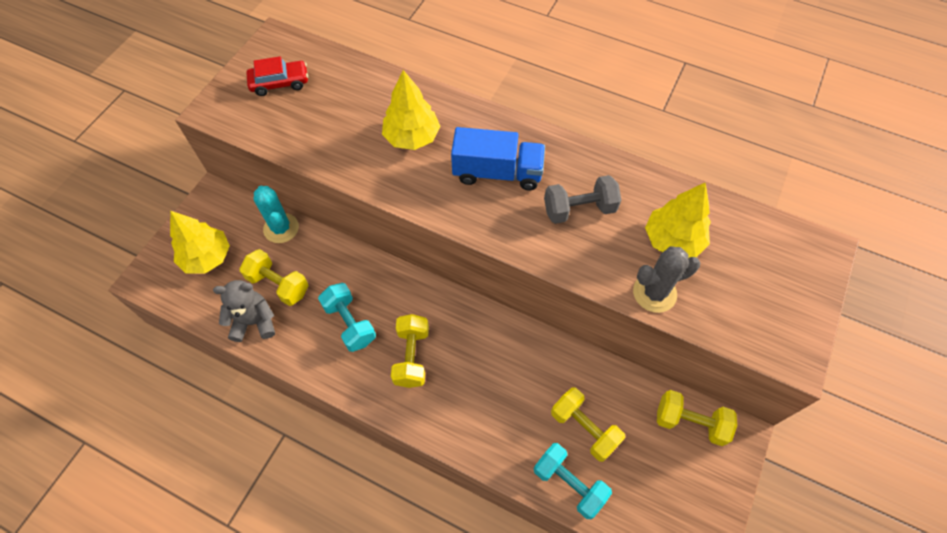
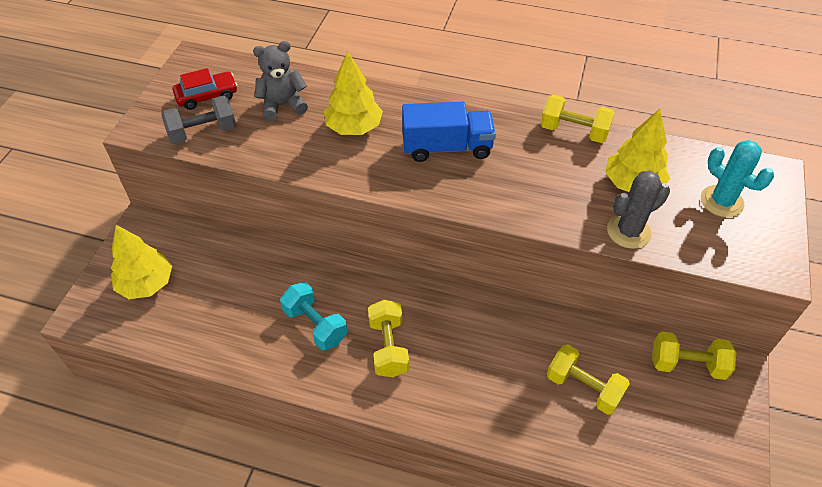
camera: 10 degrees left, 10 degrees down
(254, 322) = (211, 339): grey teddy bear -> grey teddy bear (282, 105)
(278, 284) = (230, 299): yellow dumbbell -> yellow dumbbell (573, 131)
(281, 228) = (222, 245): turquoise cactus -> turquoise cactus (721, 201)
(569, 483) = (582, 444): turquoise dumbbell -> none
(579, 209) = (535, 169): grey dumbbell -> grey dumbbell (203, 132)

